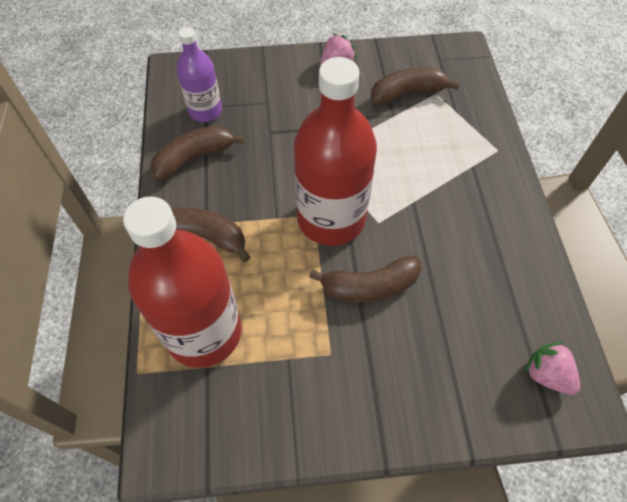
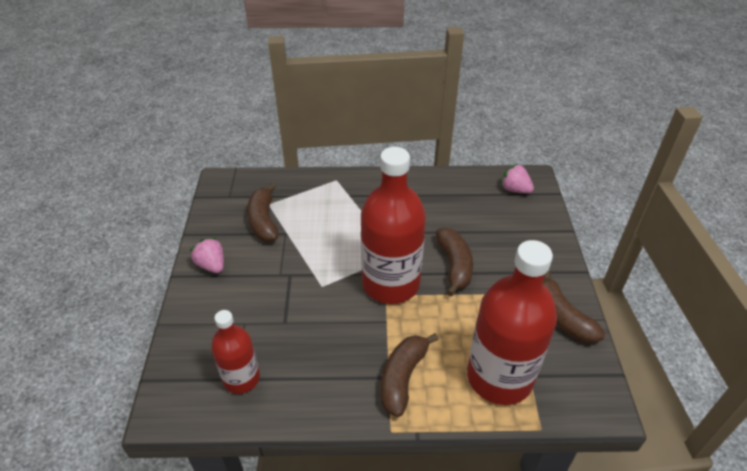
camera: 85 degrees left, 15 degrees down
(194, 158) = (305, 388): brown banana -> brown banana (562, 317)
(205, 111) = (241, 378): purple bottle -> red bottle
(546, 374) = (514, 189): pink strawberry -> pink strawberry turned 75 degrees clockwise

